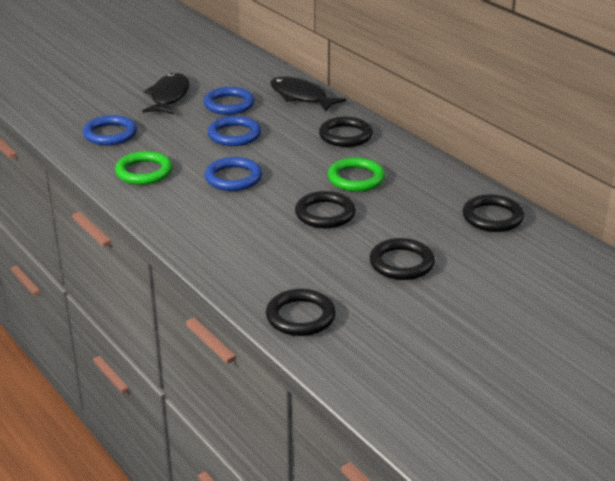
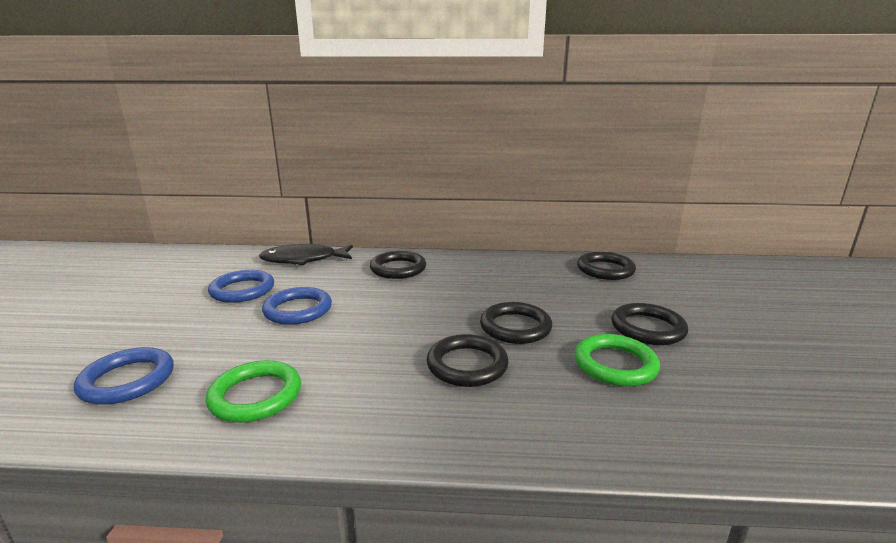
camera: 50 degrees left, 10 degrees down
(168, 97) = (154, 311): black fish -> none
(233, 178) = (374, 344): blue ring -> none
(300, 316) = (725, 430): black ring -> black ring (467, 365)
(356, 178) = (473, 291): green ring -> green ring (615, 364)

